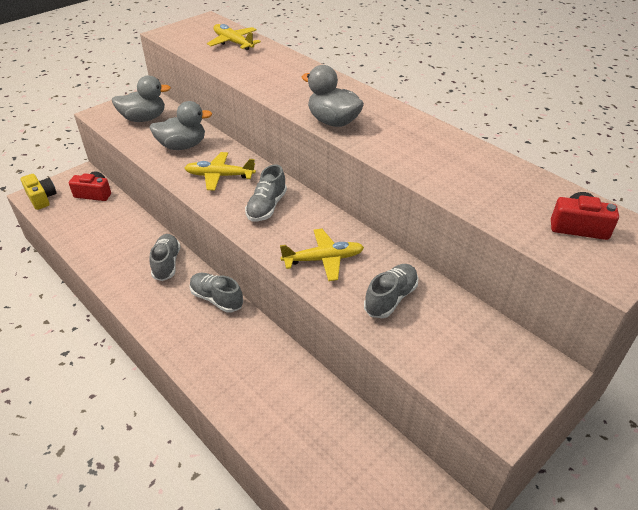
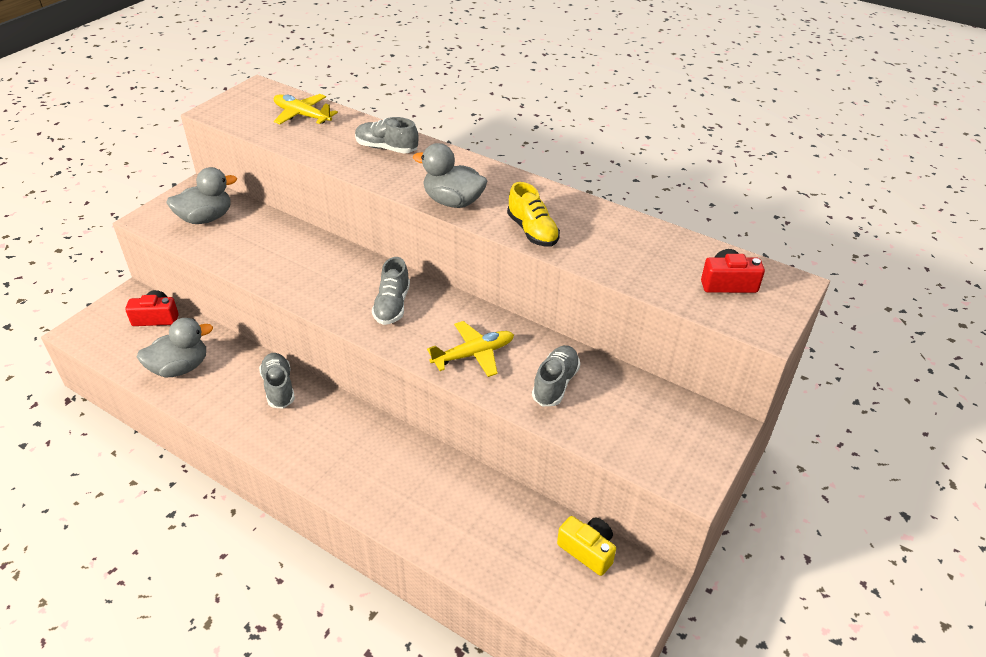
camera: 15 degrees left, 0 degrees up
(41, 198) = (90, 333): yellow camera -> yellow camera (587, 550)
(182, 146) = (267, 246): grey duck -> grey duck (180, 368)
(217, 299) = (351, 417): grey shoe -> grey shoe (386, 148)
(220, 176) = (326, 277): yellow plane -> none
(396, 154) = (532, 231): none -> yellow shoe

